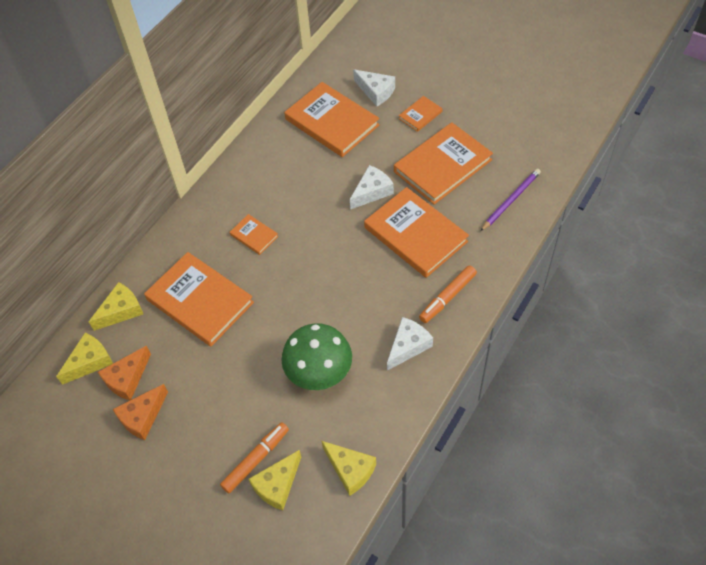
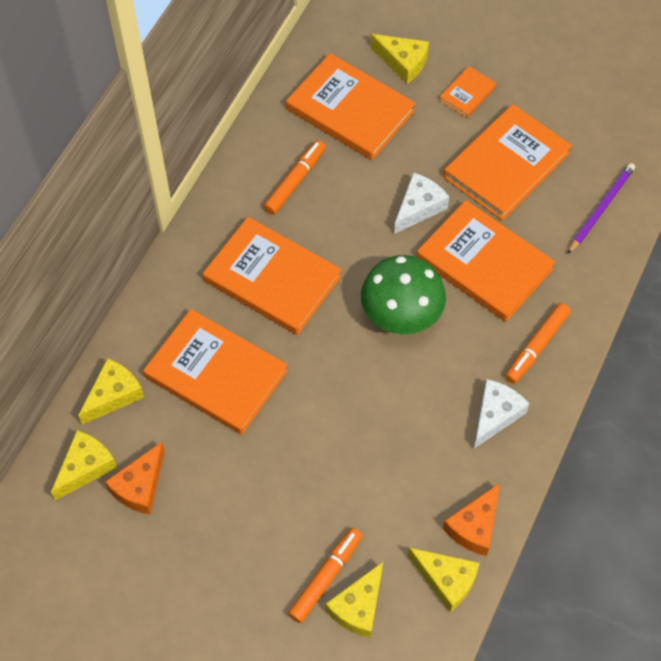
camera: 10 degrees left, 5 degrees up
(142, 417) = (170, 535): orange cheese -> orange cheese (474, 526)
(254, 235) = (272, 279): orange book -> orange book, size x2.13
(283, 168) = (295, 181): none -> orange marker
(319, 371) = (387, 457): green mushroom -> green mushroom (401, 314)
(376, 92) = (403, 62): white cheese -> yellow cheese

